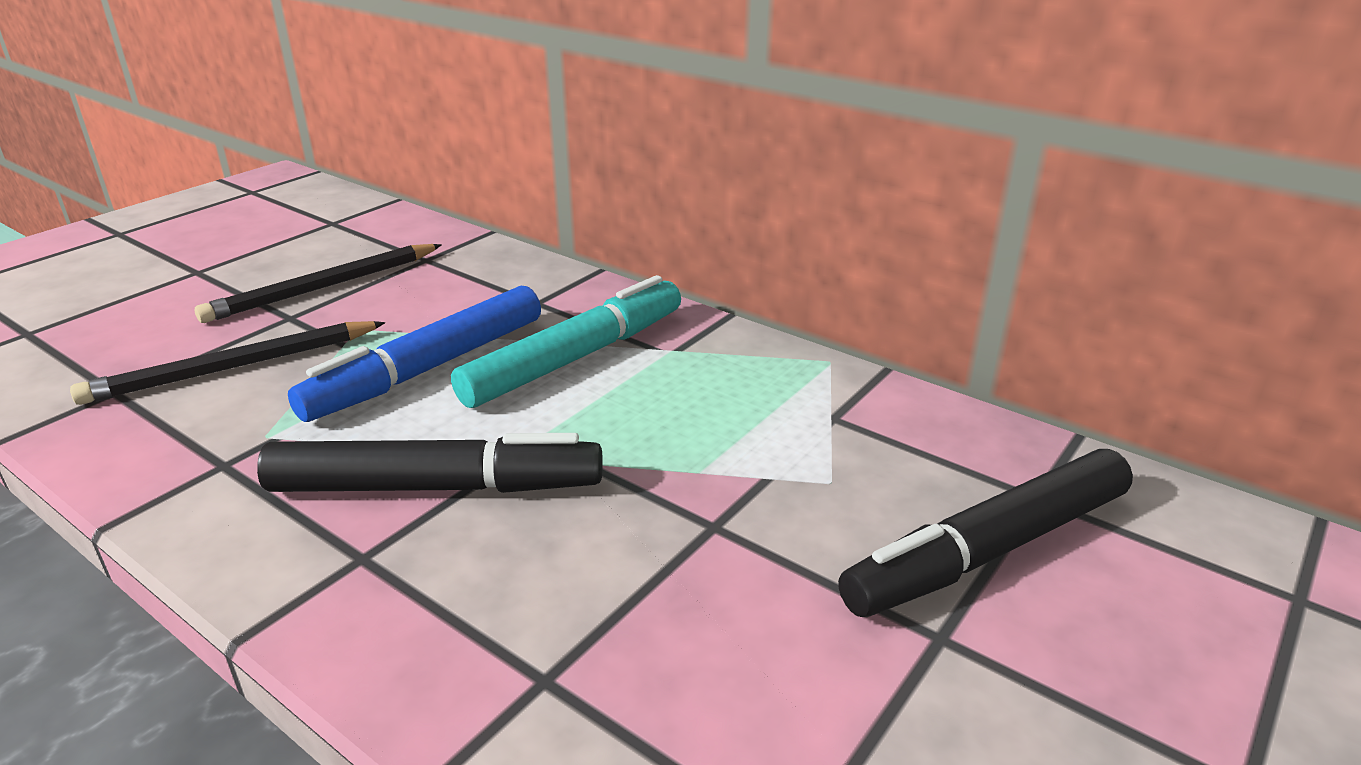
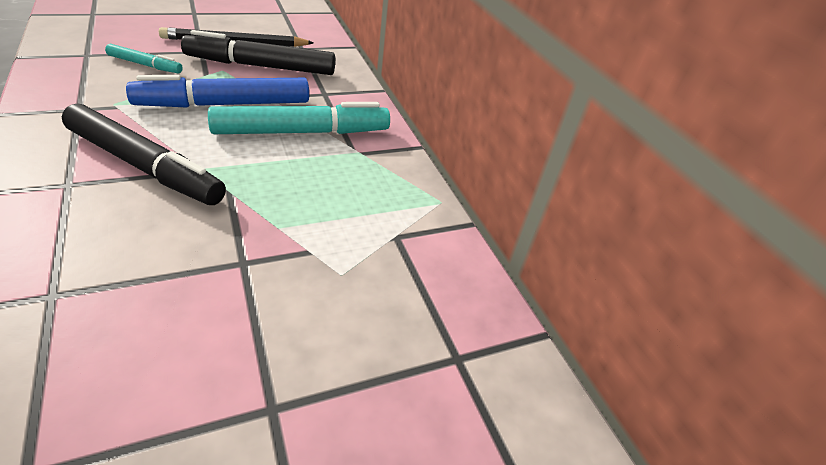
camera: 25 degrees right, 10 degrees up
(234, 368) = (145, 65): black pencil -> turquoise marker
(988, 550) = (376, 373): black marker -> black marker (261, 66)

